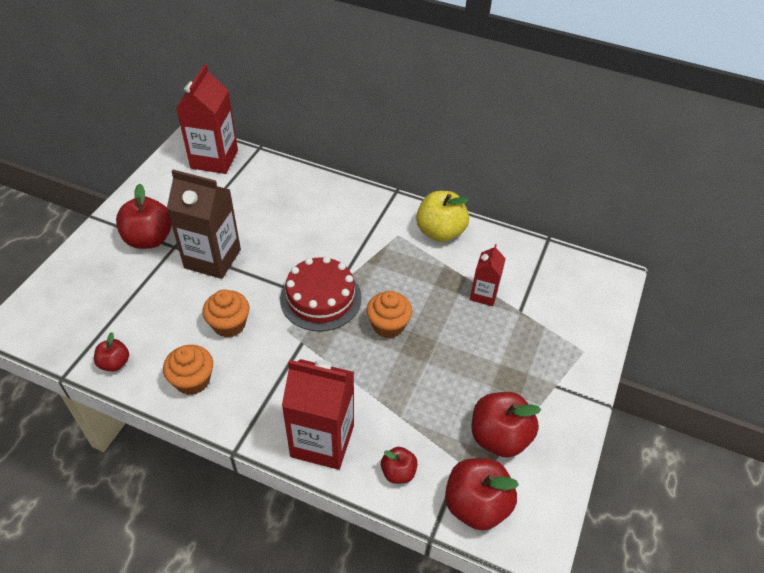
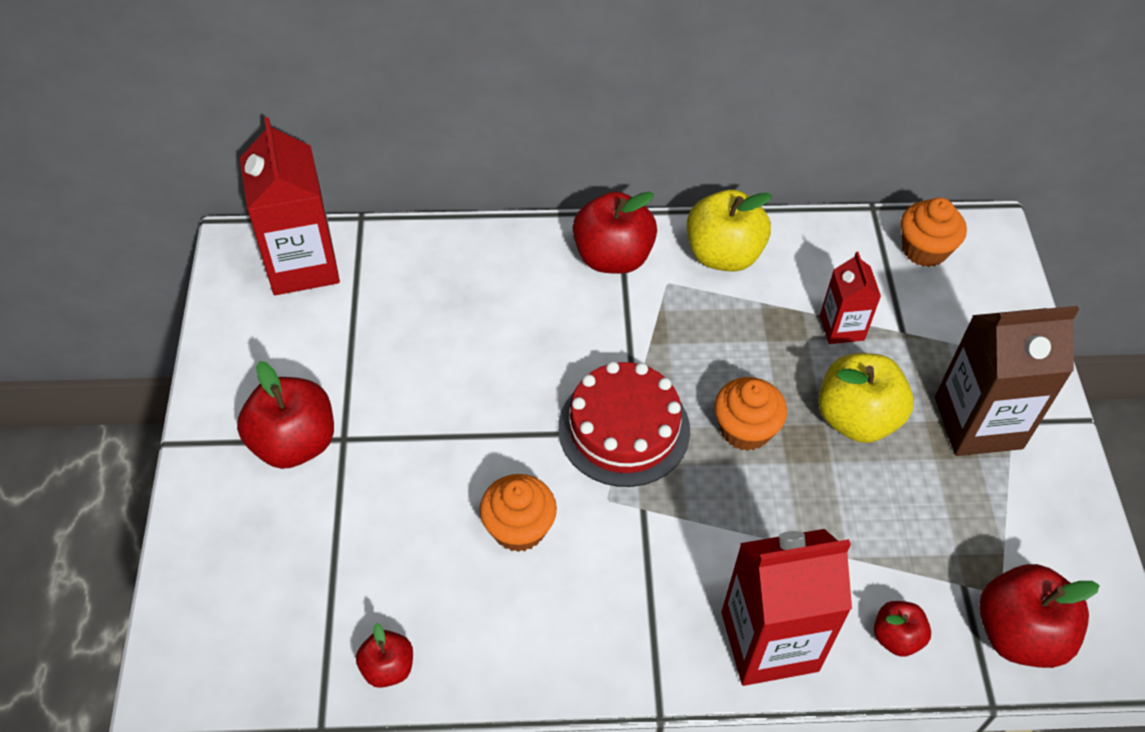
camera: 25 degrees left, 5 degrees up
(193, 380) = (526, 639): orange cupcake -> orange cupcake (924, 250)
(212, 259) = (419, 434): brown carton -> brown carton (978, 423)
(458, 345) = (856, 418): none -> yellow apple
(499, 437) = (988, 526): red apple -> red apple (613, 257)

